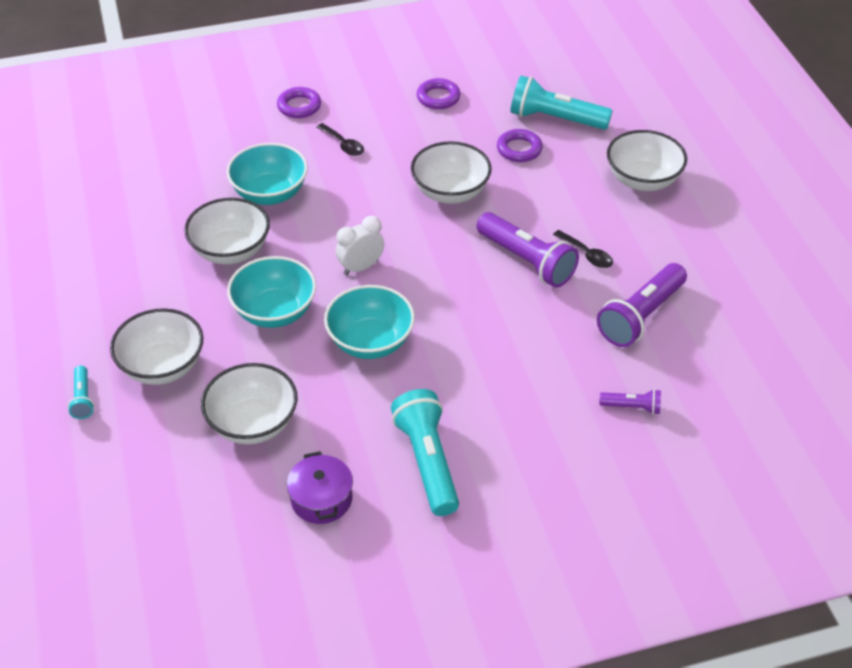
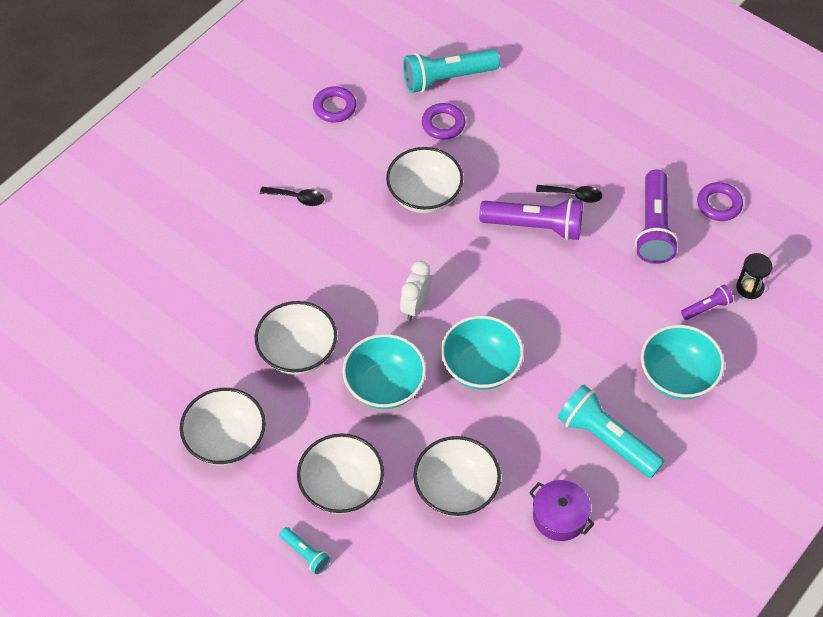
camera: 35 degrees left, 10 degrees up
(270, 193) = (279, 280): turquoise bowl -> turquoise bowl (677, 376)
(299, 106) = (224, 180): purple ring -> purple ring (719, 204)
(642, 180) = (560, 102): white bowl -> white bowl (226, 440)
(693, 413) = (749, 287): none -> black hourglass

